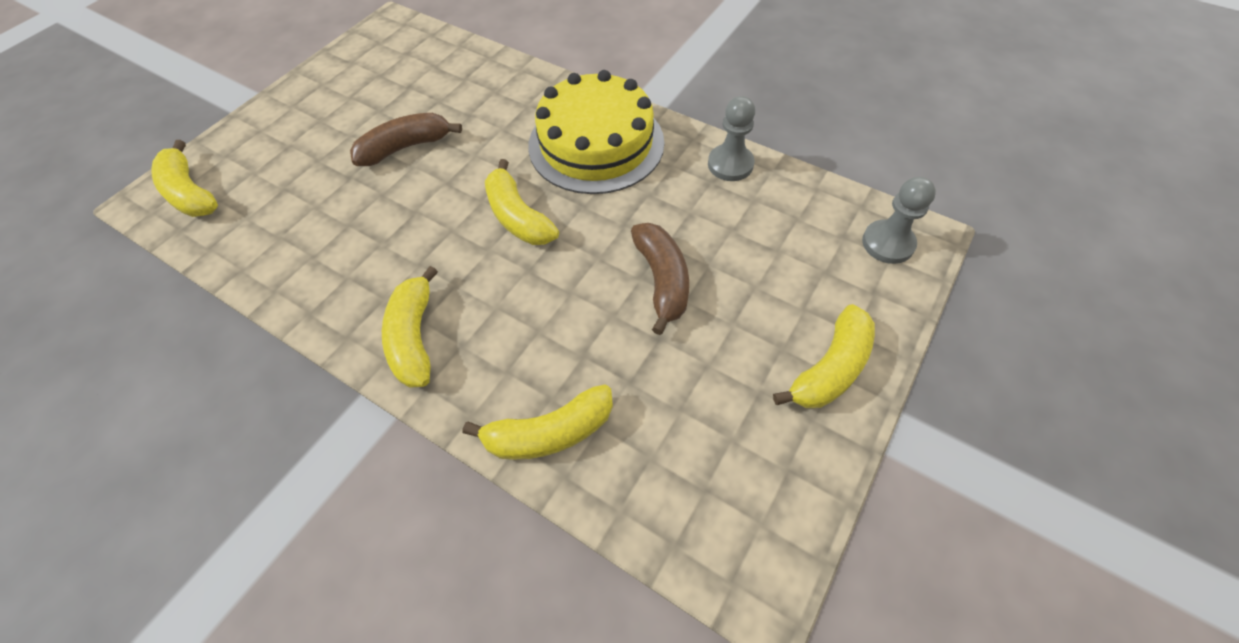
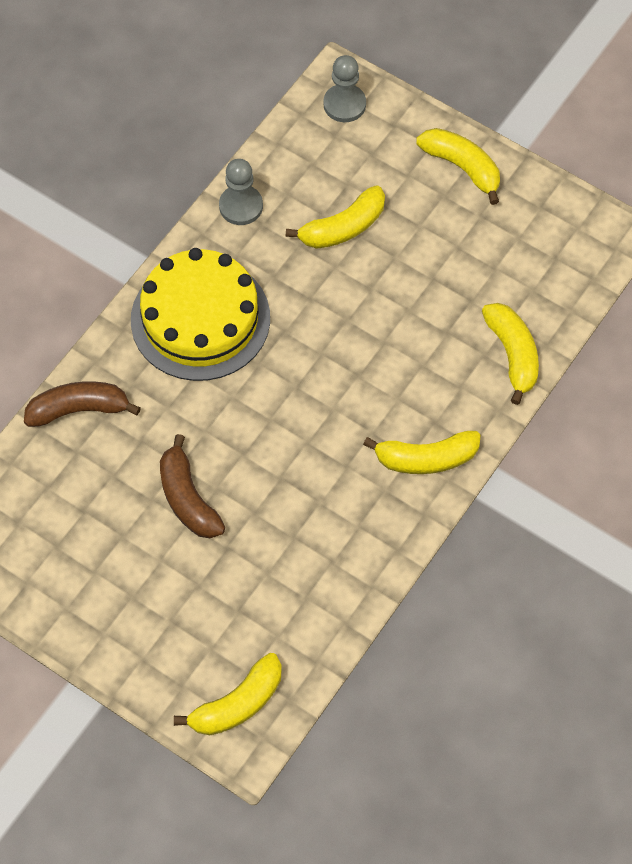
camera: 90 degrees left, 5 degrees up
(518, 217) = (294, 386): yellow banana -> yellow banana (343, 228)
(662, 280) = (375, 272): brown banana -> brown banana (79, 409)

